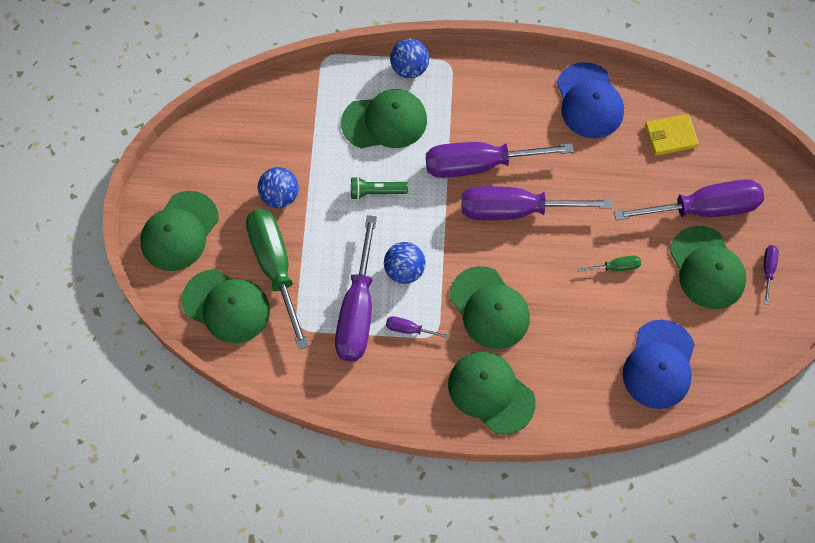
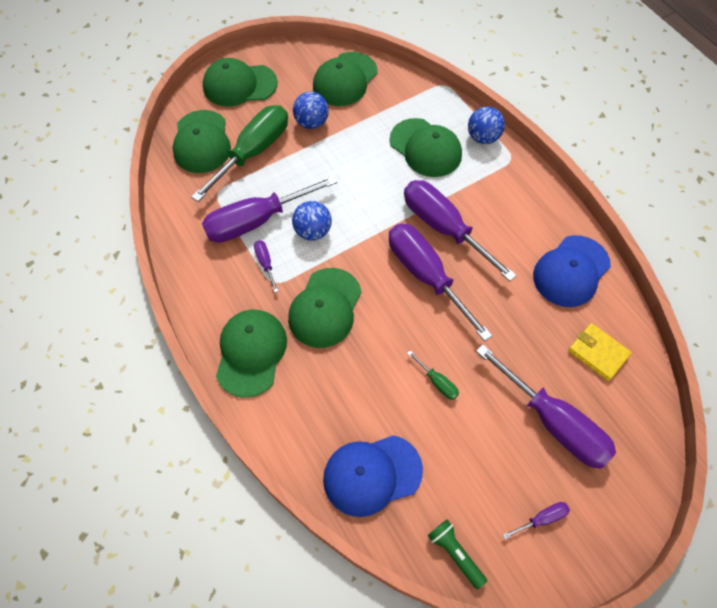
camera: 55 degrees right, 5 degrees down
(376, 192) = (363, 176): green flashlight -> green flashlight (455, 553)
(707, 268) = (498, 460): green cap -> green cap (345, 79)

